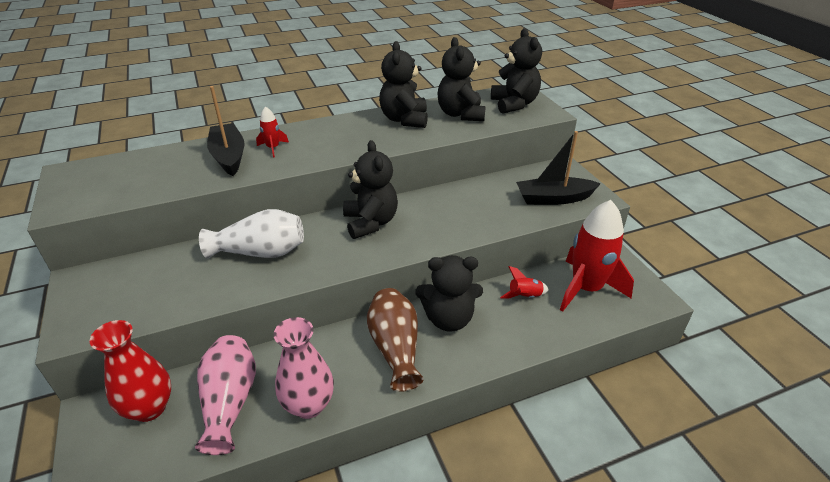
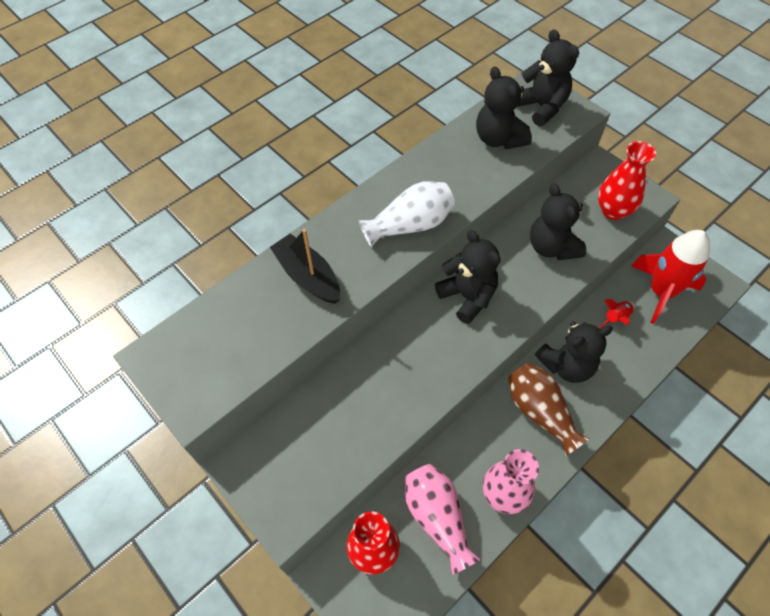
camera: 20 degrees left, 20 degrees up
(260, 252) = (389, 369): white vase -> white vase (410, 225)
(273, 148) = (344, 249): red rocket -> none
(404, 119) = (448, 164): black teddy bear -> black teddy bear (552, 247)
(553, 198) = (613, 211): black boat -> red vase

